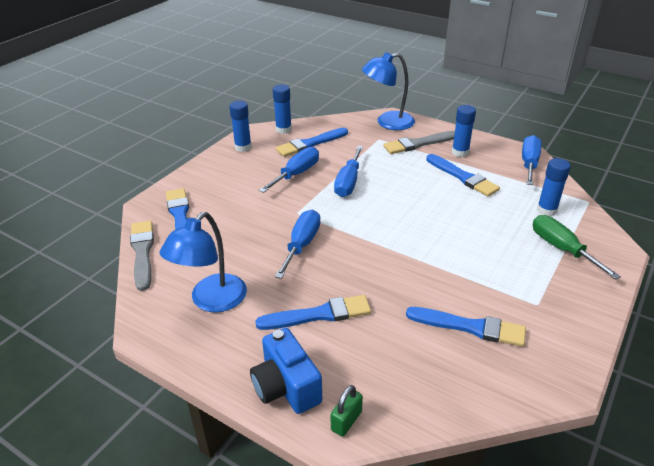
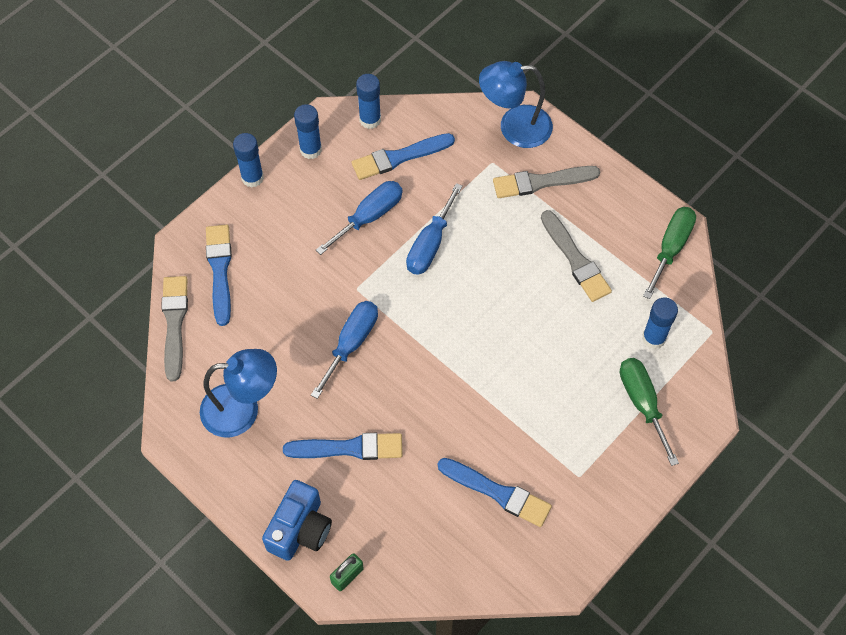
camera: 10 degrees right, 25 degrees up
(211, 301) = (242, 409): blue lamp -> blue lamp turned 135 degrees counterclockwise
(286, 387) = (300, 529): blue camera -> blue camera turned 135 degrees counterclockwise
(460, 152) = (590, 210): blue glue stick -> blue glue stick (252, 178)
(463, 177) = (575, 259): blue brush -> grey brush
(529, 163) = (670, 248): blue screwdriver -> green screwdriver

